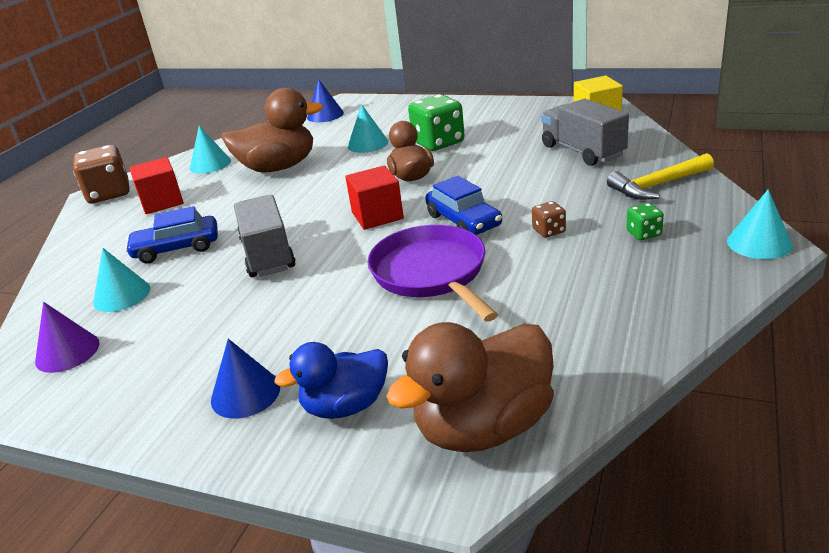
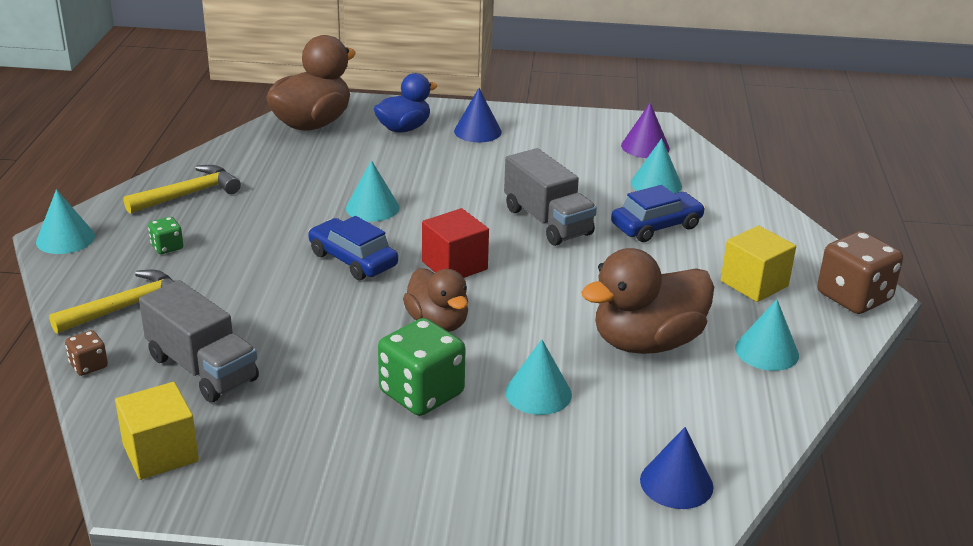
camera: 160 degrees right, 0 degrees up
(162, 202) = (754, 283): red cube -> yellow cube
(431, 273) = (372, 207): purple pan -> turquoise cone
(549, 231) = (261, 249): brown dice -> brown dice (88, 365)
(644, 295) = (188, 194): none -> yellow hammer

